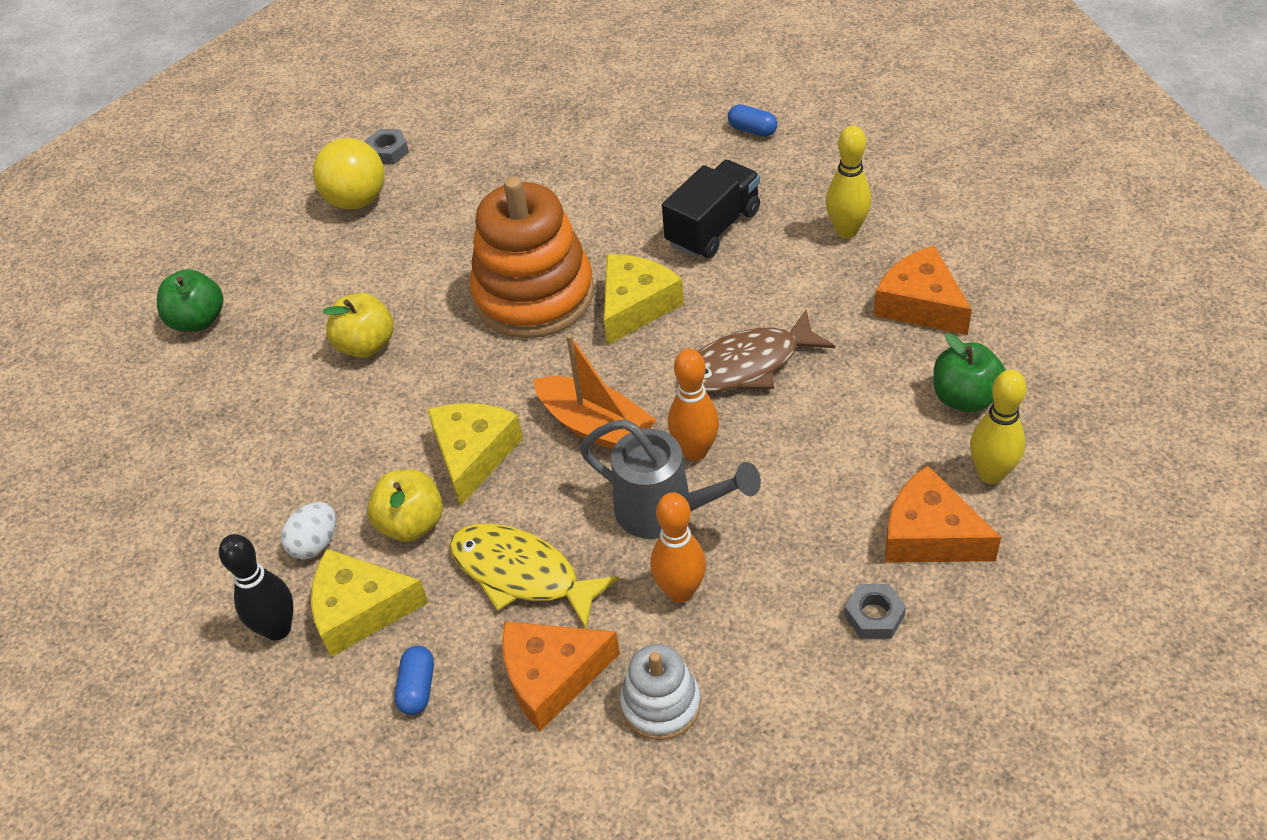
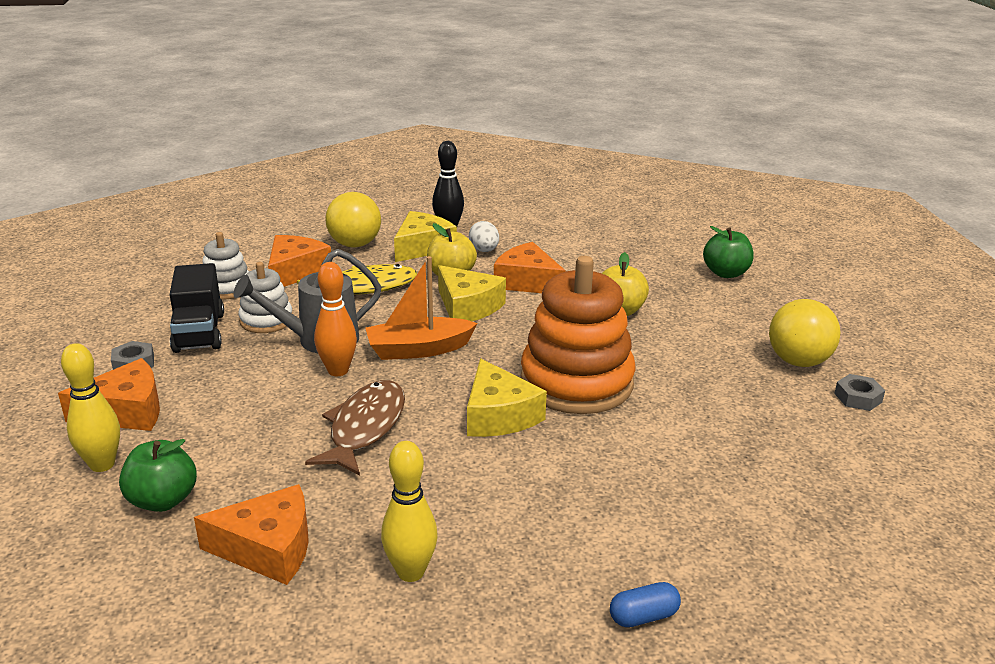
camera: 125 degrees right, 20 degrees down
(366, 450) = (527, 282): none -> orange cheese
(418, 688) = (355, 244): blue capsule -> yellow ball
(680, 591) = (266, 320): orange bowling pin -> white stacking toy
(713, 228) = (530, 499): black truck -> black truck (199, 332)

